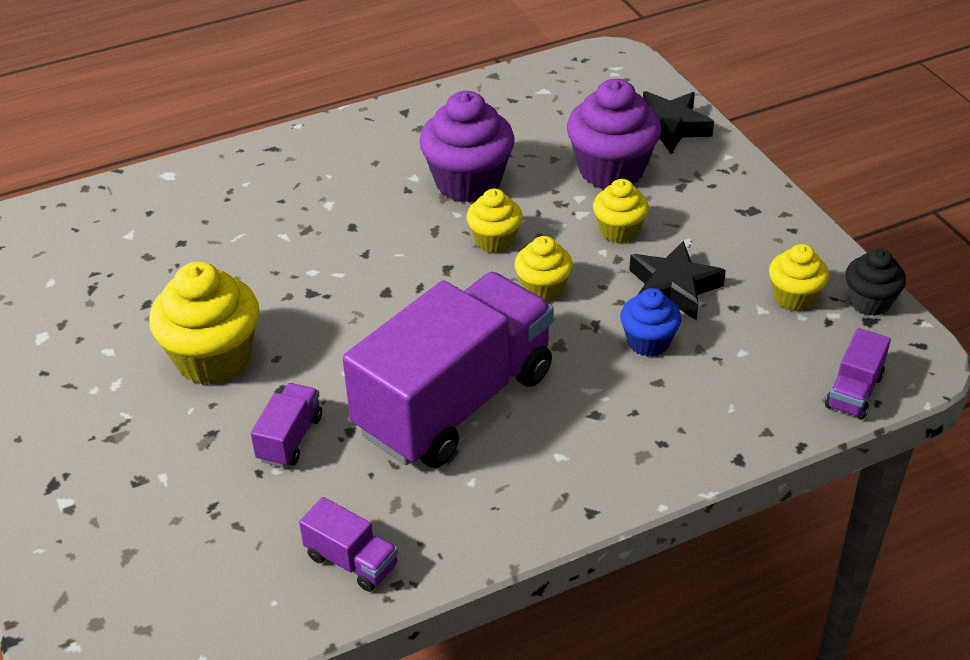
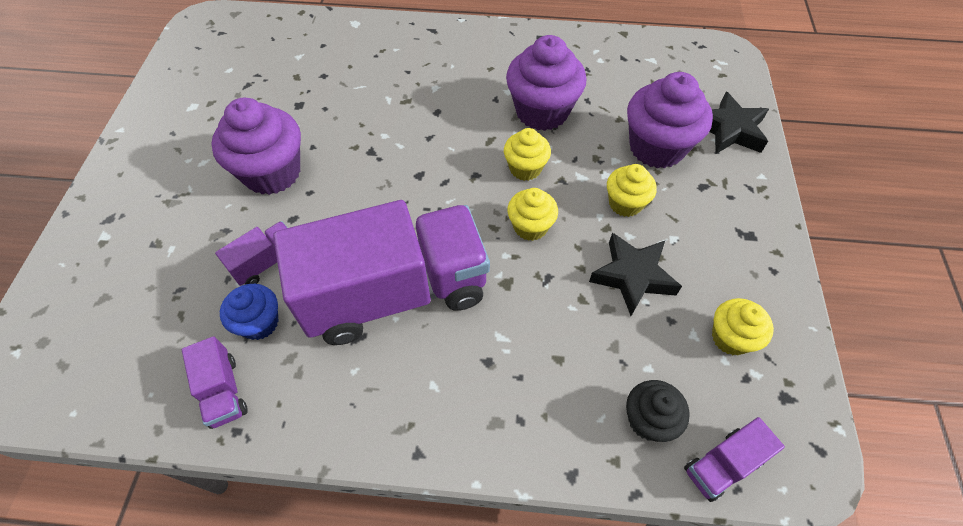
camera: 30 degrees right, 15 degrees up
(213, 358) = (272, 173): yellow cupcake -> purple cupcake
(648, 342) = (577, 317): blue cupcake -> blue cupcake (259, 323)
(869, 302) = (798, 378): black cupcake -> black cupcake (648, 420)

